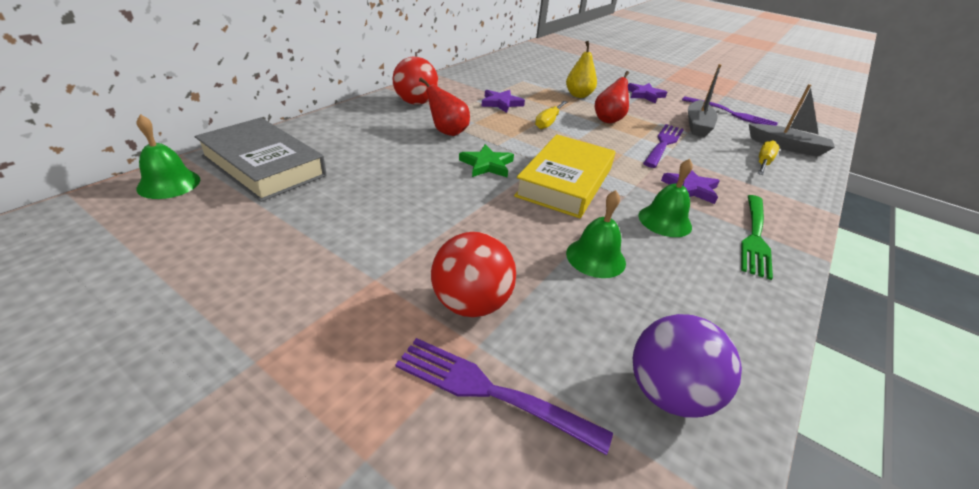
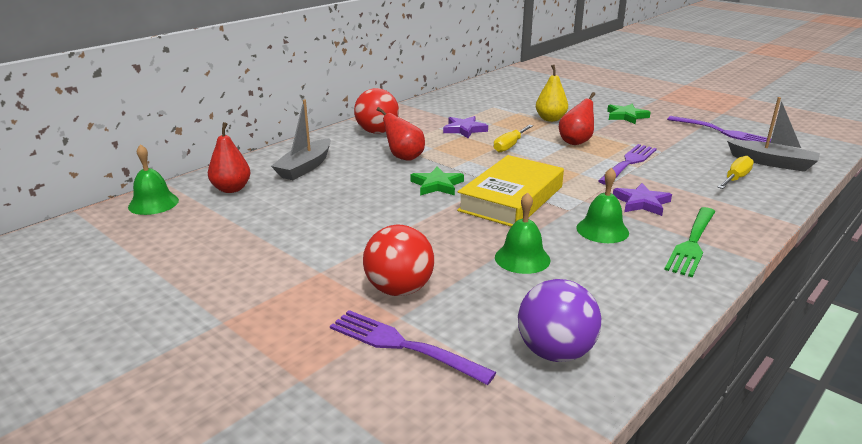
camera: 10 degrees right, 10 degrees down
(263, 166) = (231, 189): grey book -> red pear
(645, 95) = (626, 116): purple star -> green star
(697, 125) = (675, 144): grey boat -> grey boat (305, 167)

